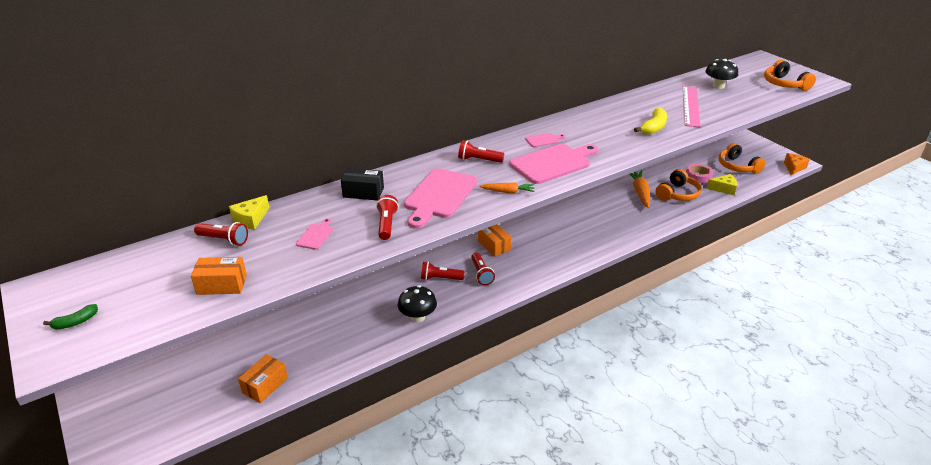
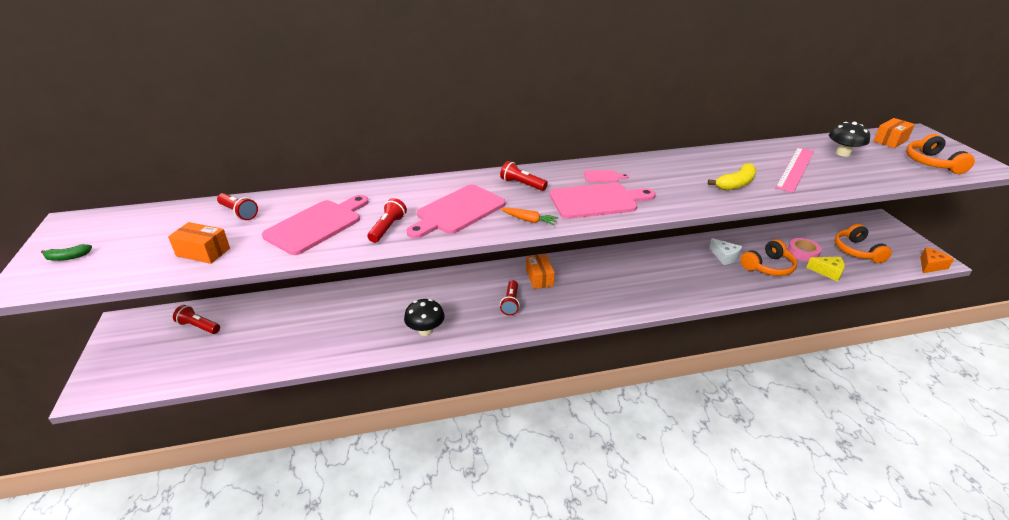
camera: 20 degrees right, 0 degrees up
(251, 219) = (275, 199): yellow cheese -> none
(265, 385) = (254, 359): orange box -> orange box (890, 140)
(315, 235) = (317, 225): pink cutting board -> pink cutting board, size x2.24
(363, 192) = (390, 194): black box -> none
(440, 278) = (469, 298): red flashlight -> red flashlight (198, 326)
(640, 192) = (725, 256): orange carrot -> white cheese

